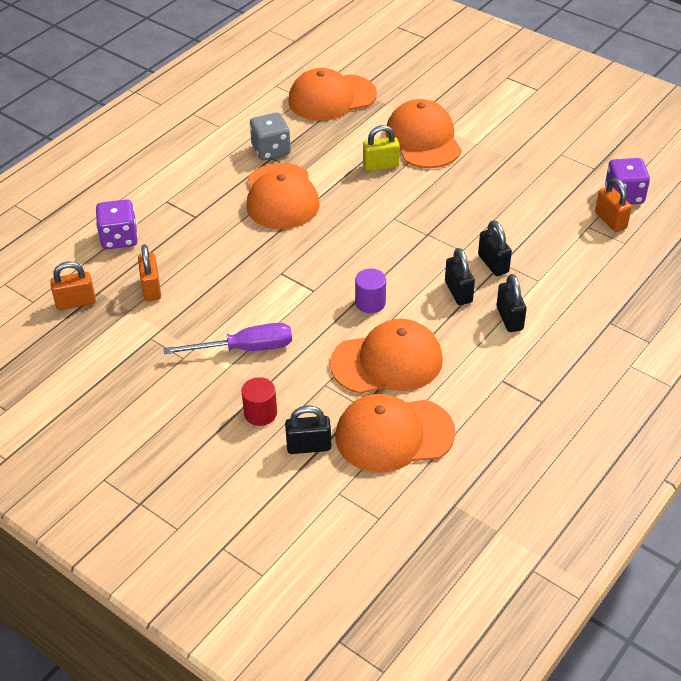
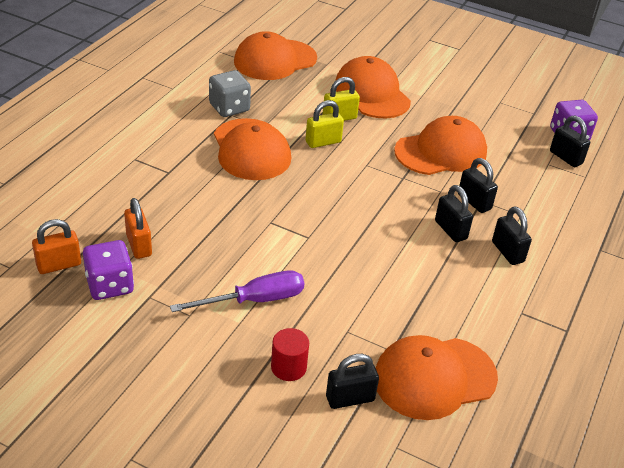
camera: 15 degrees left, 5 degrees down
(119, 238) = (93, 197): purple dice -> purple dice (110, 285)
(356, 191) = (323, 142): none -> yellow padlock
(370, 303) = (368, 245): purple cylinder -> none
(387, 361) = (403, 303): orange cap -> orange cap (441, 152)
(610, 220) = (565, 157): orange padlock -> black padlock

